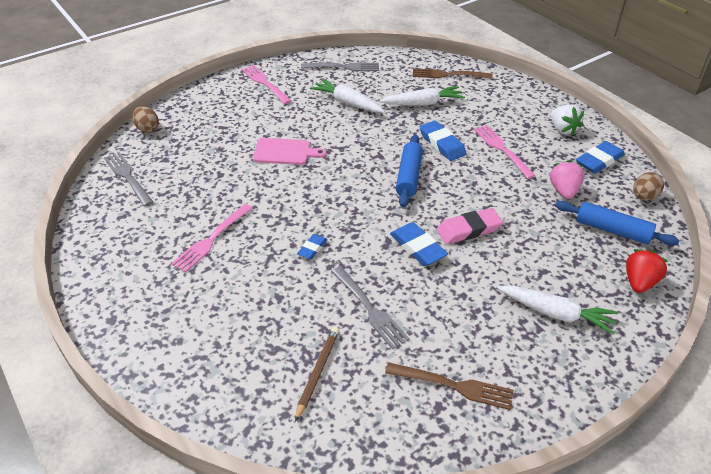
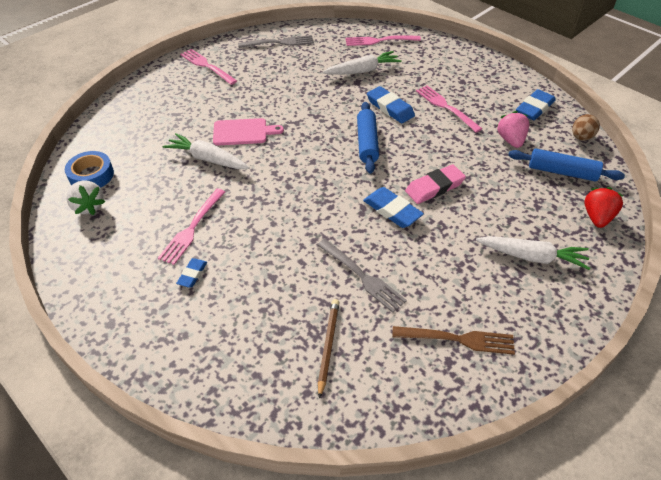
camera: 10 degrees left, 5 degrees up
(128, 177) = (91, 175): grey fork -> blue tape
(147, 129) = (100, 124): brown egg -> none
(312, 248) = (293, 224): blue eraser -> blue eraser (192, 274)
(347, 103) = (291, 77): white carrot -> white carrot (207, 159)
(448, 75) = (379, 41): brown fork -> pink fork
(563, 129) = (495, 82): white strawberry -> white strawberry (89, 206)

